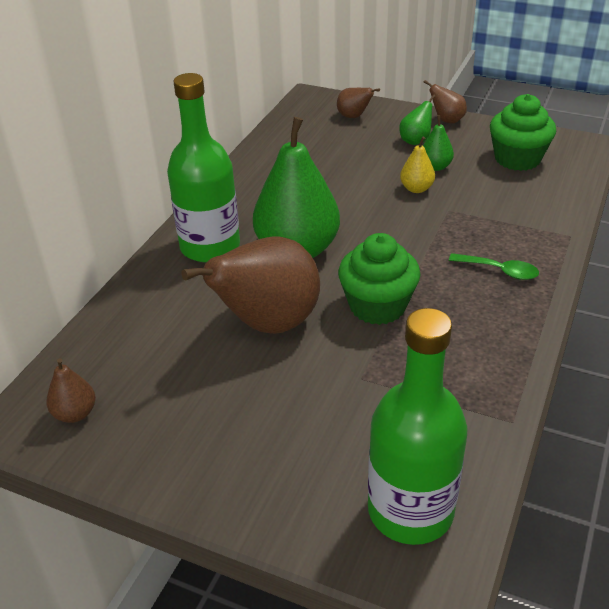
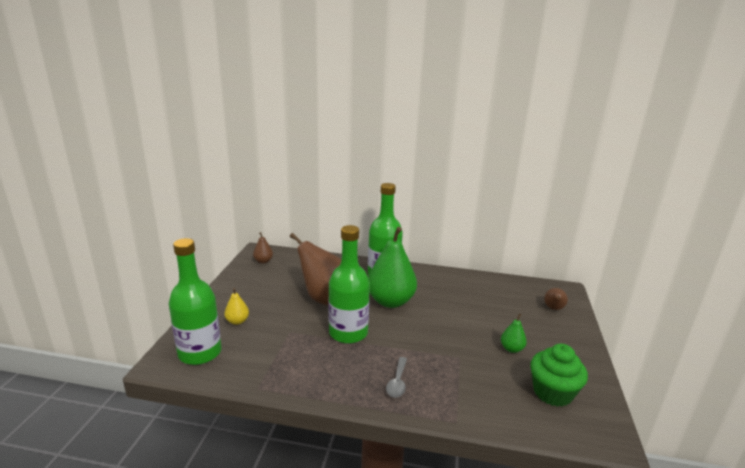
camera: 75 degrees right, 15 degrees down
(377, 306) = (348, 333): green cupcake -> green bottle
(415, 141) = (541, 338): green pear -> none
(416, 189) = (477, 341): yellow pear -> yellow pear (237, 321)
(447, 120) = (584, 352): brown pear -> none
(499, 271) = (397, 382): green spoon -> grey spoon

